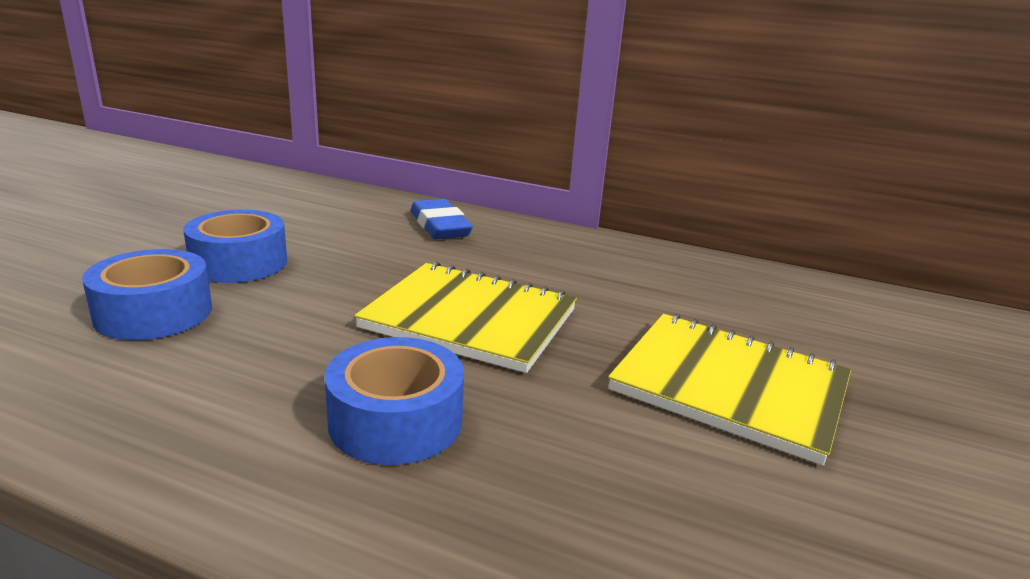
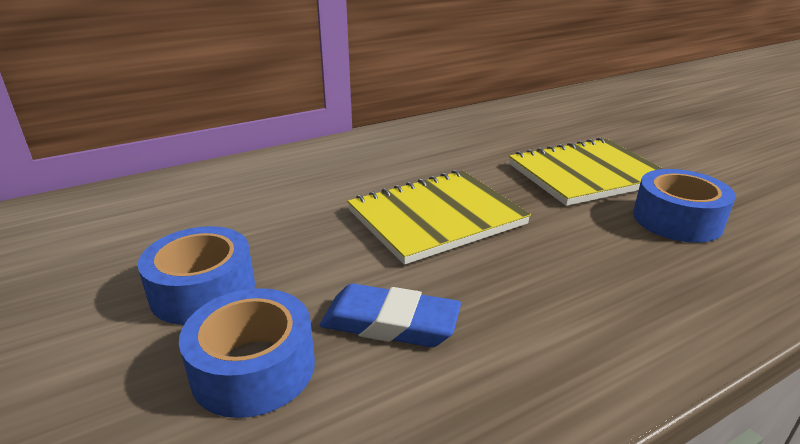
camera: 50 degrees left, 5 degrees up
(396, 420) = (547, 289): blue tape -> blue tape (677, 220)
(440, 226) = (266, 177): blue eraser -> blue eraser (390, 323)

